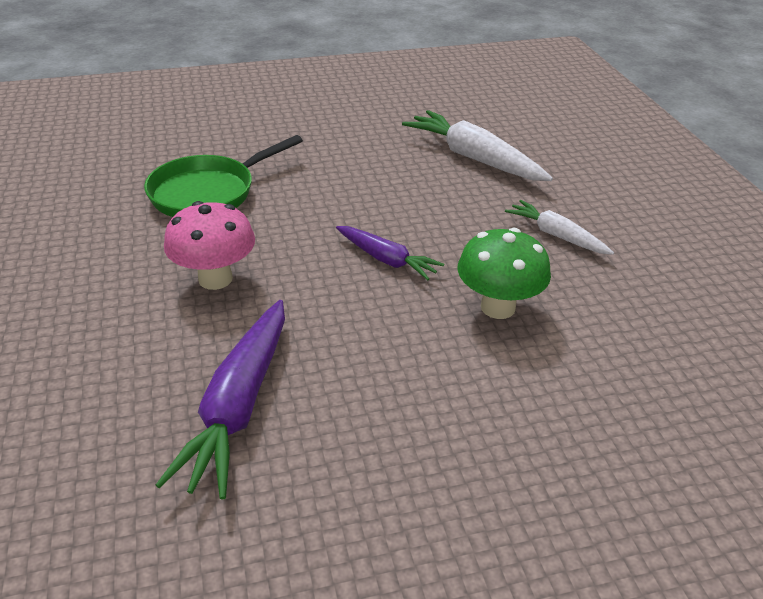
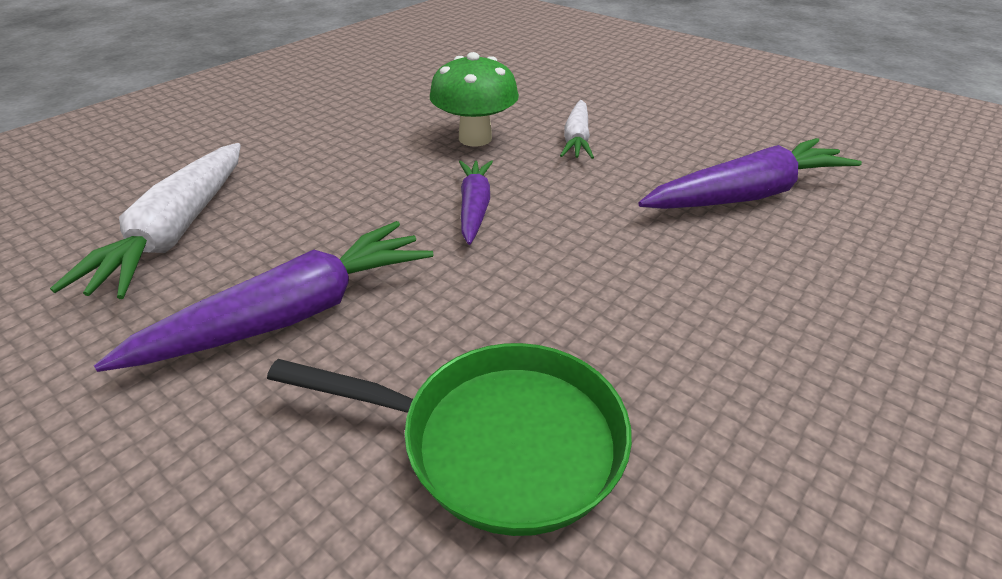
camera: 125 degrees left, 0 degrees up
(215, 279) = (653, 297): pink mushroom -> none
(354, 171) = (292, 315): none -> purple carrot
(556, 235) = (330, 142): white carrot -> white carrot (576, 139)

